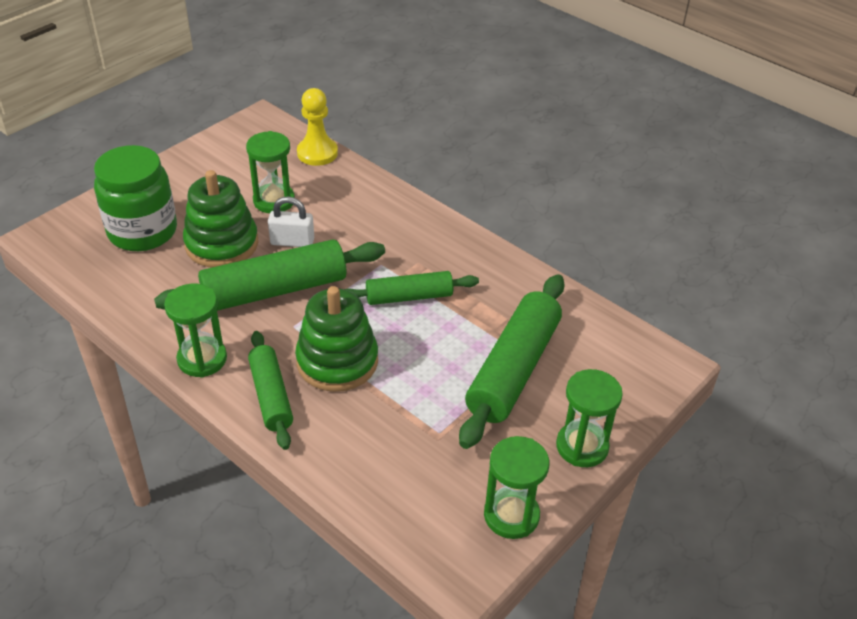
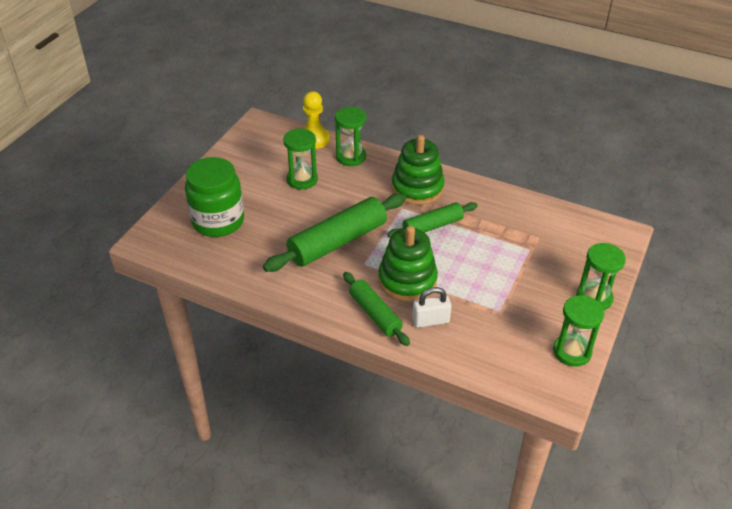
camera: 15 degrees left, 0 degrees up
(202, 359) = (313, 300): green hourglass -> green hourglass (351, 157)
(222, 244) = (281, 218): green stacking toy -> green stacking toy (417, 188)
(292, 241) = (331, 206): white padlock -> white padlock (430, 321)
(513, 369) = (526, 259): green rolling pin -> none

